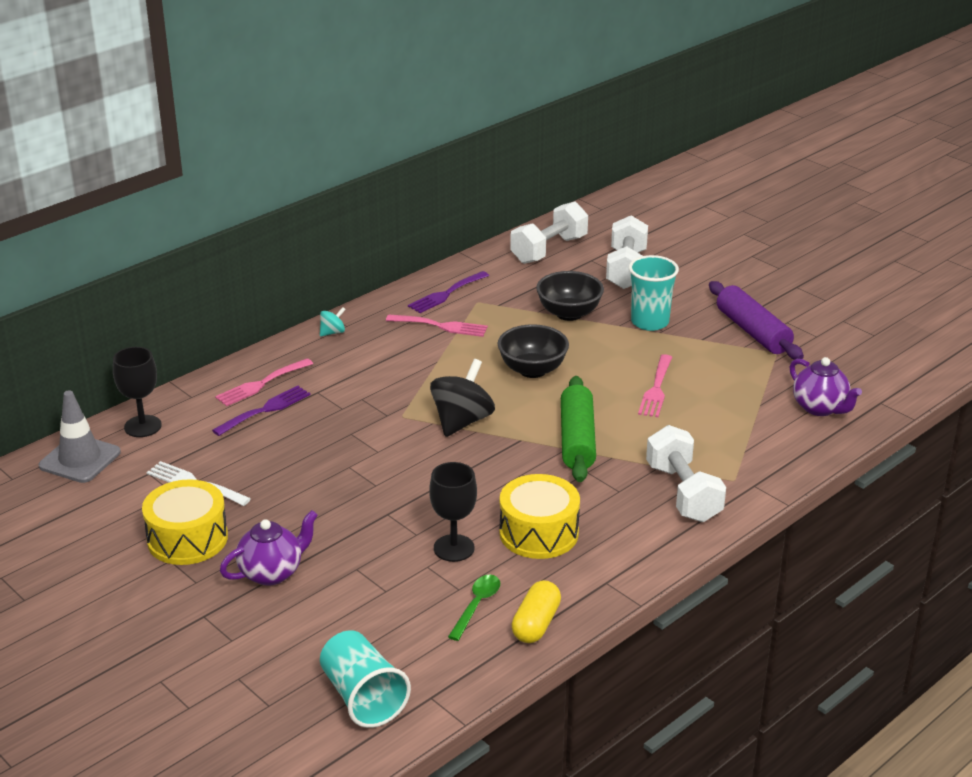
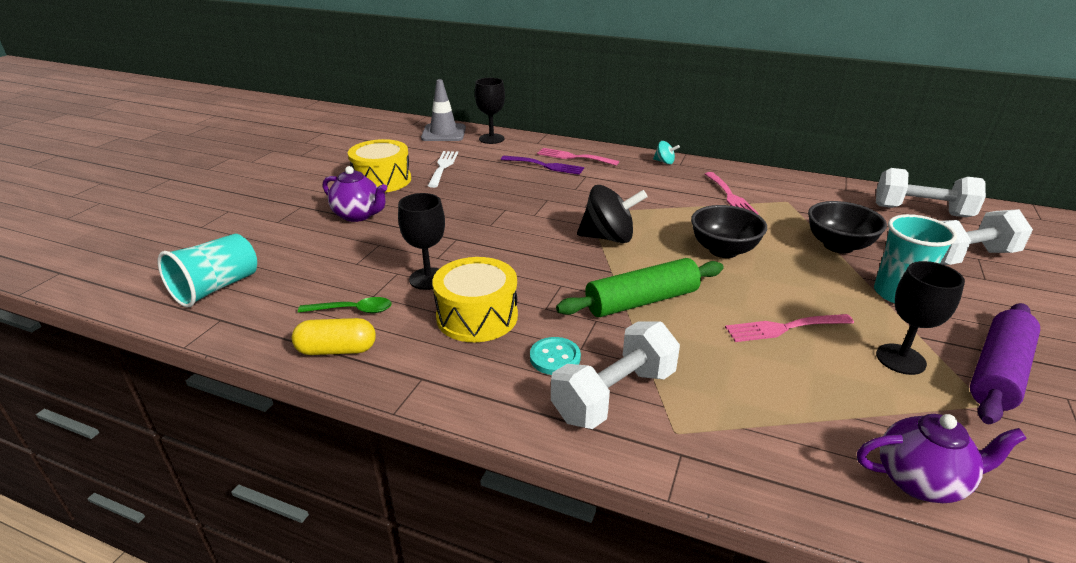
camera: 65 degrees right, 0 degrees up
(446, 294) = (777, 187): purple fork -> none
(623, 507) = (555, 358): none -> turquoise button
(719, 359) = (900, 359): none -> black goblet
(820, 408) = (920, 481): purple teapot -> purple teapot turned 120 degrees counterclockwise

